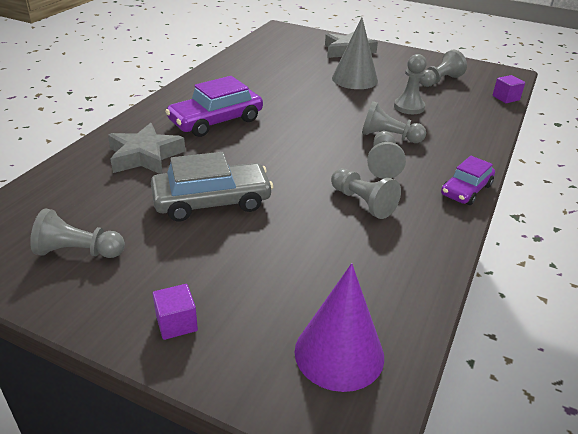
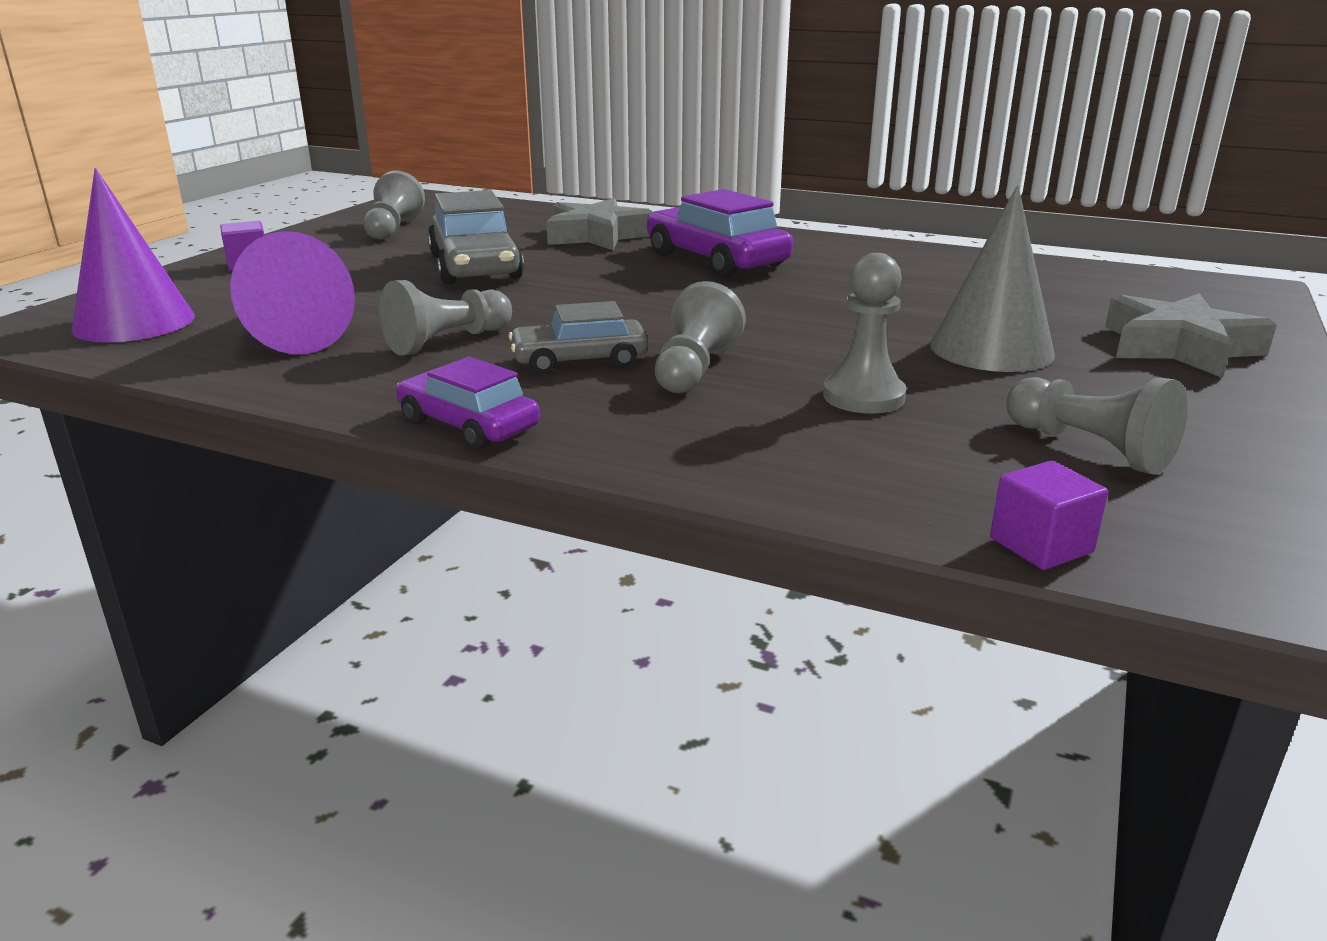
camera: 90 degrees right, 10 degrees down
(360, 264) = (288, 336): none -> purple cone
(383, 163) = (579, 360): grey pawn -> grey car

